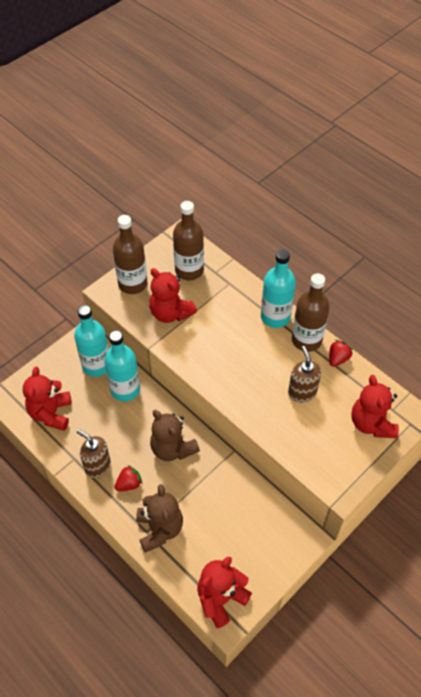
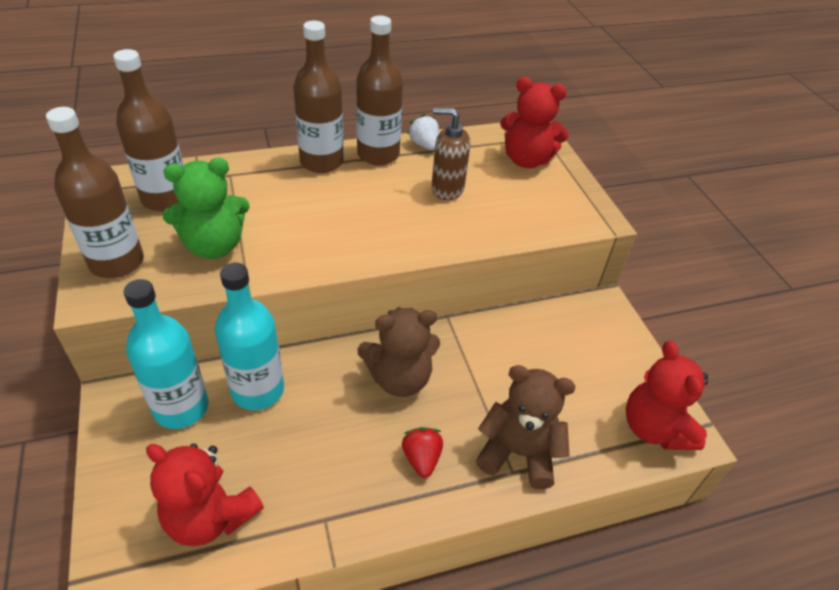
camera: 65 degrees left, 10 degrees down
(97, 466) = (362, 489): brown soap dispenser -> none
(170, 313) = (214, 246): red teddy bear -> green teddy bear
(275, 317) = (321, 162): turquoise bottle -> brown bottle
(338, 358) = (424, 145): red strawberry -> white strawberry

